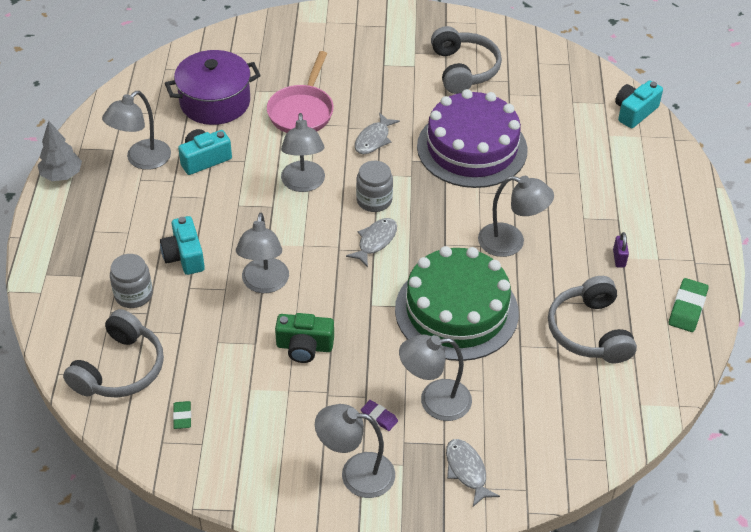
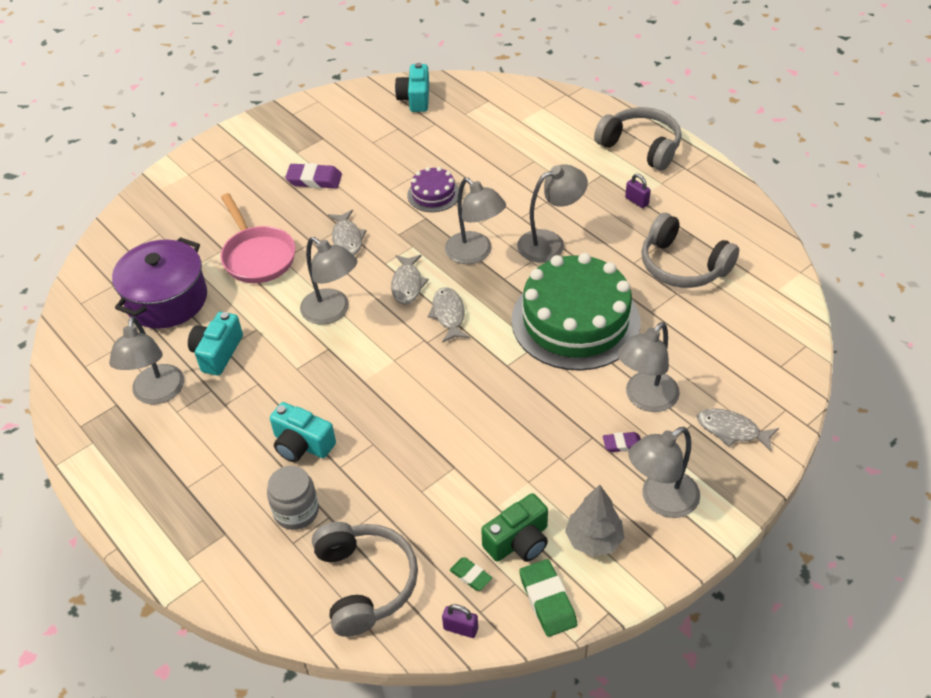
camera: 40 degrees left, 0 degrees up
(62, 175) = (91, 462): grey tree -> grey tree (594, 540)
(139, 441) = (460, 628): none -> purple padlock
(264, 284) = (401, 414): grey lamp -> grey lamp (475, 254)
(304, 347) = (497, 437): green camera -> green camera (518, 541)
(374, 200) = (407, 284): grey jar -> grey fish
(402, 81) = (314, 180): none -> purple eraser
(463, 69) = (352, 141): grey headphones -> grey headphones (640, 147)
(472, 148) = (433, 194): purple cake -> purple cake, size x0.46
(634, 112) = (517, 93): turquoise camera -> turquoise camera (415, 99)
(687, 308) = (722, 203): green eraser -> green eraser (547, 600)

